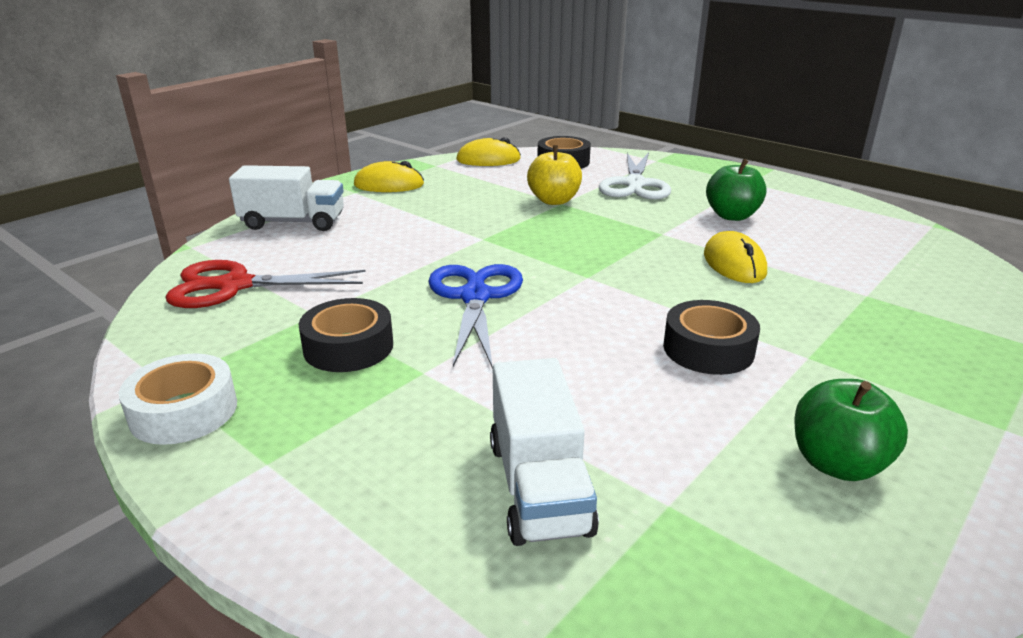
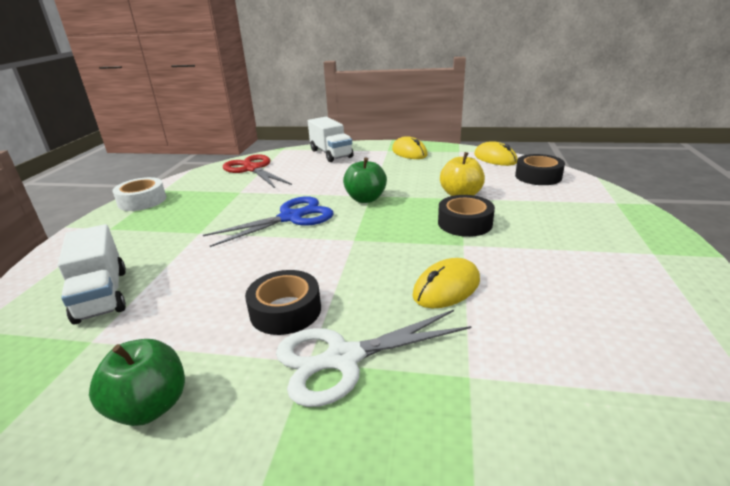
camera: 60 degrees right, 0 degrees up
(348, 347) = (212, 209): black tape -> black tape (465, 223)
(538, 486) = (102, 295): white truck -> white truck turned 75 degrees counterclockwise
(635, 184) = (543, 209): white scissors -> white scissors (343, 358)
(732, 216) = (549, 263): green apple -> green apple (365, 199)

